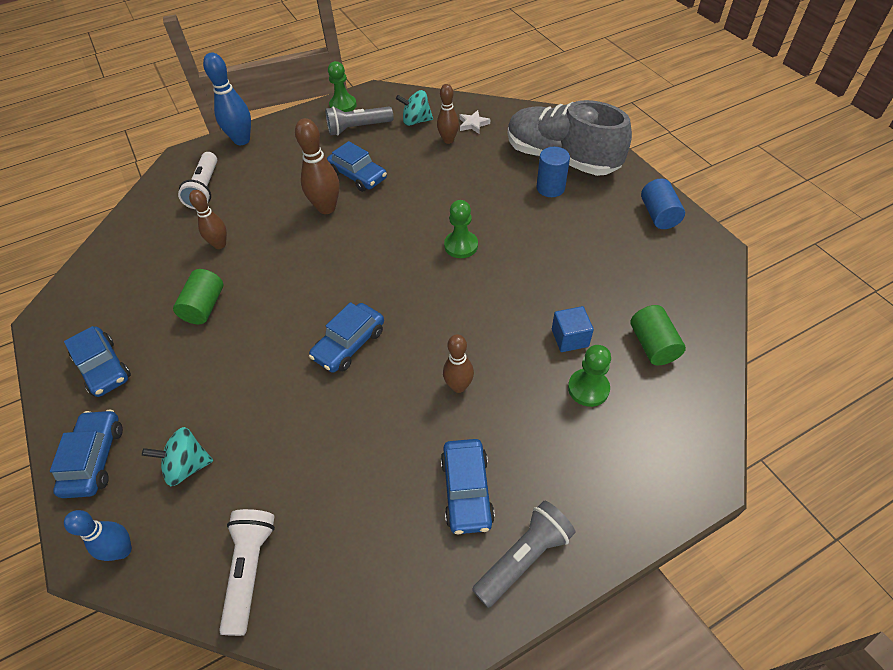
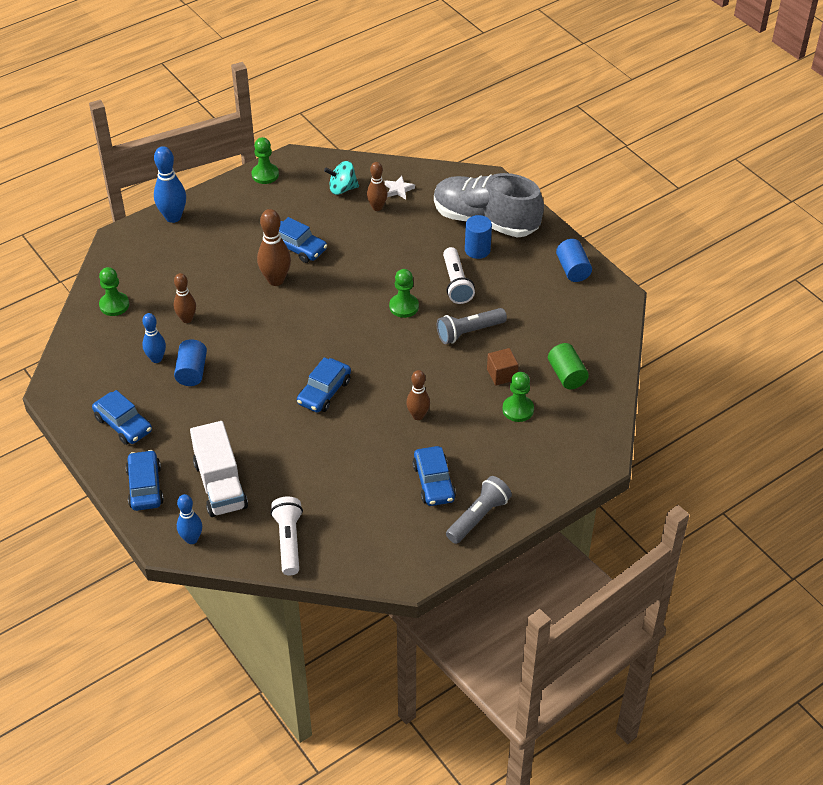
camera: 10 degrees left, 5 degrees down
(150, 225) = (114, 305): none -> green pawn
(171, 288) = (156, 359): none -> blue bowling pin
(187, 466) = (220, 485): turquoise spinning top -> white truck
(204, 306) = (192, 372): green cylinder -> blue cylinder
(205, 189) = (154, 268): white flashlight -> white flashlight (456, 283)
(358, 128) = (286, 199): grey flashlight -> grey flashlight (469, 332)
(570, 338) = (502, 374): blue cube -> brown cube

